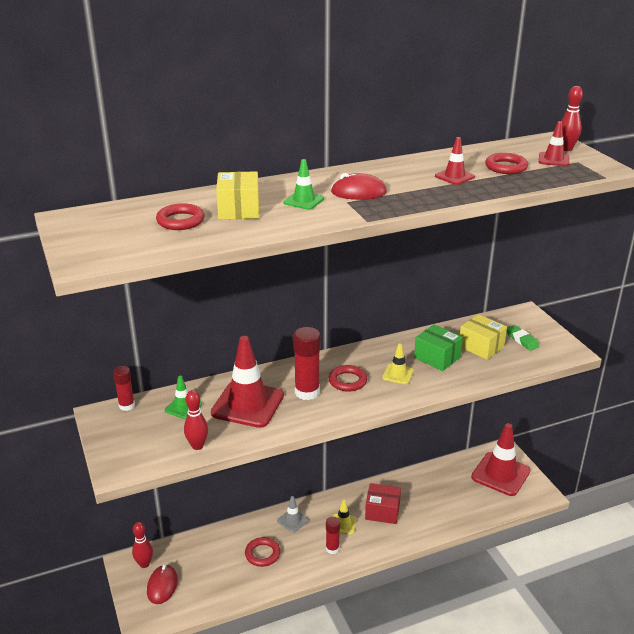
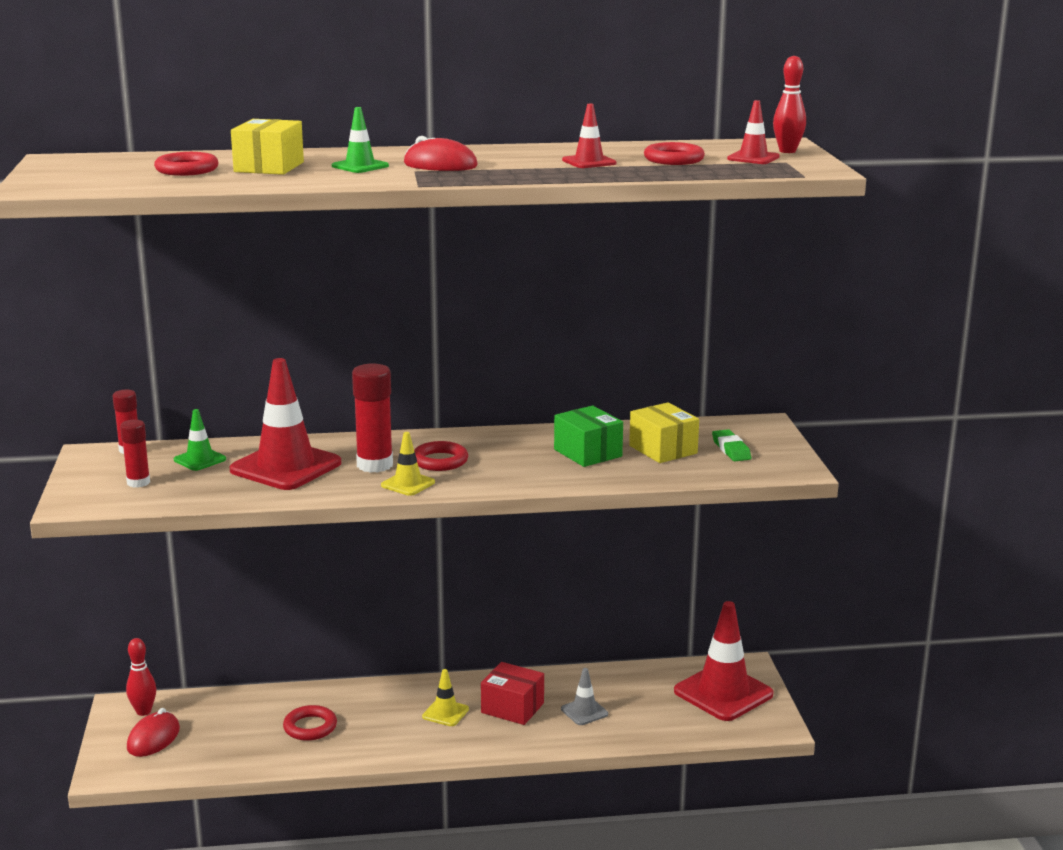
camera: 15 degrees right, 10 degrees down
(197, 446) = (189, 496): red bowling pin -> none
(292, 520) = (375, 697): grey traffic cone -> grey traffic cone (584, 712)
(332, 548) = (413, 737): red glue stick -> red glue stick (138, 482)
(398, 374) = (516, 463): yellow traffic cone -> yellow traffic cone (408, 484)

